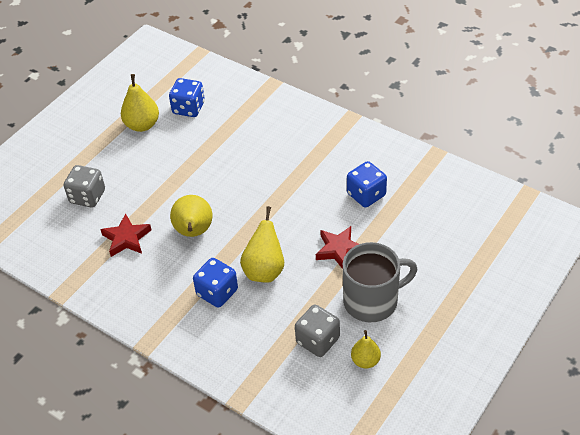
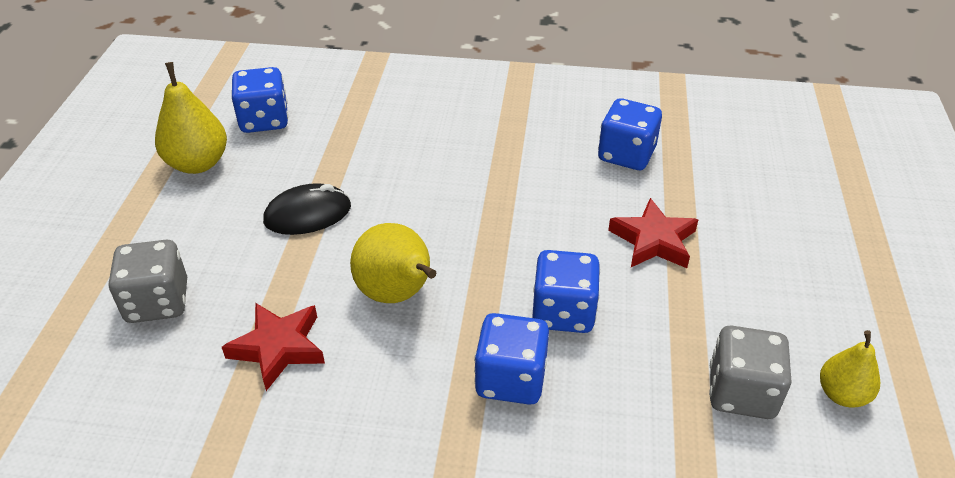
camera: 30 degrees left, 5 degrees down
(178, 173) = (308, 214): none -> black mouse
(264, 270) = (563, 312): yellow pear -> blue dice
(372, 301) = (766, 296): grey mug -> none

